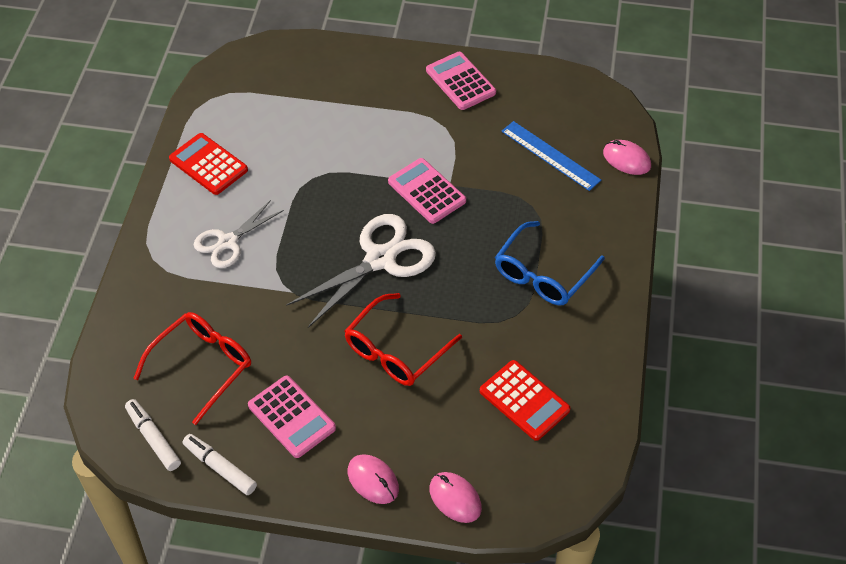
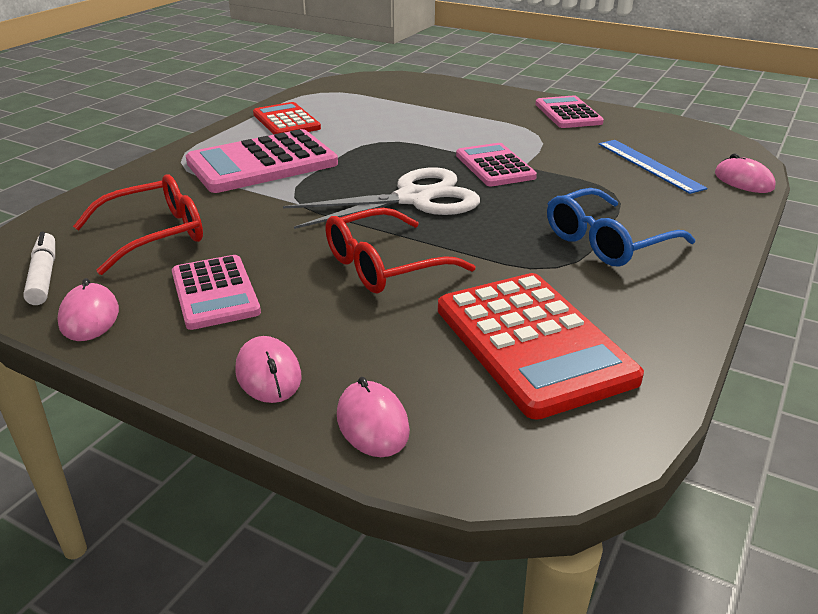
camera: 20 degrees right, 20 degrees down
(220, 468) = (89, 317): white marker -> pink mouse
(228, 242) = (262, 163): white scissors -> pink calculator
(524, 400) = (533, 343): red calculator -> red calculator, size x1.61

